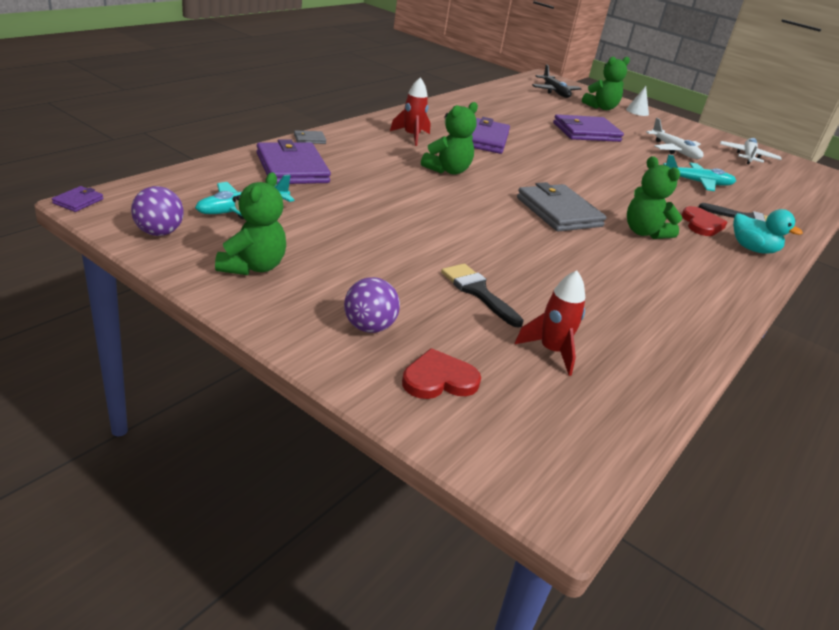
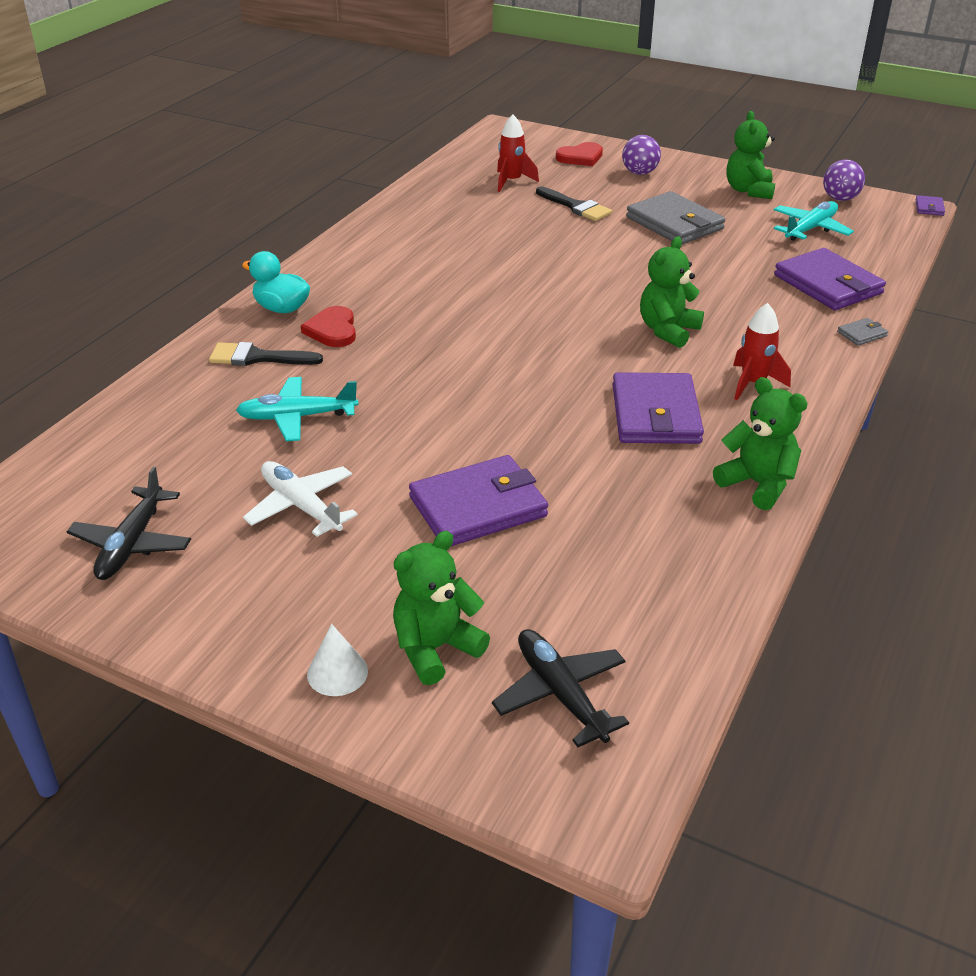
camera: 175 degrees right, 5 degrees up
(558, 212) = (516, 302): grey wallet -> grey wallet (674, 223)
(644, 232) = (414, 299): green teddy bear -> green teddy bear (757, 484)
(748, 156) = (132, 543): white plane -> black plane

